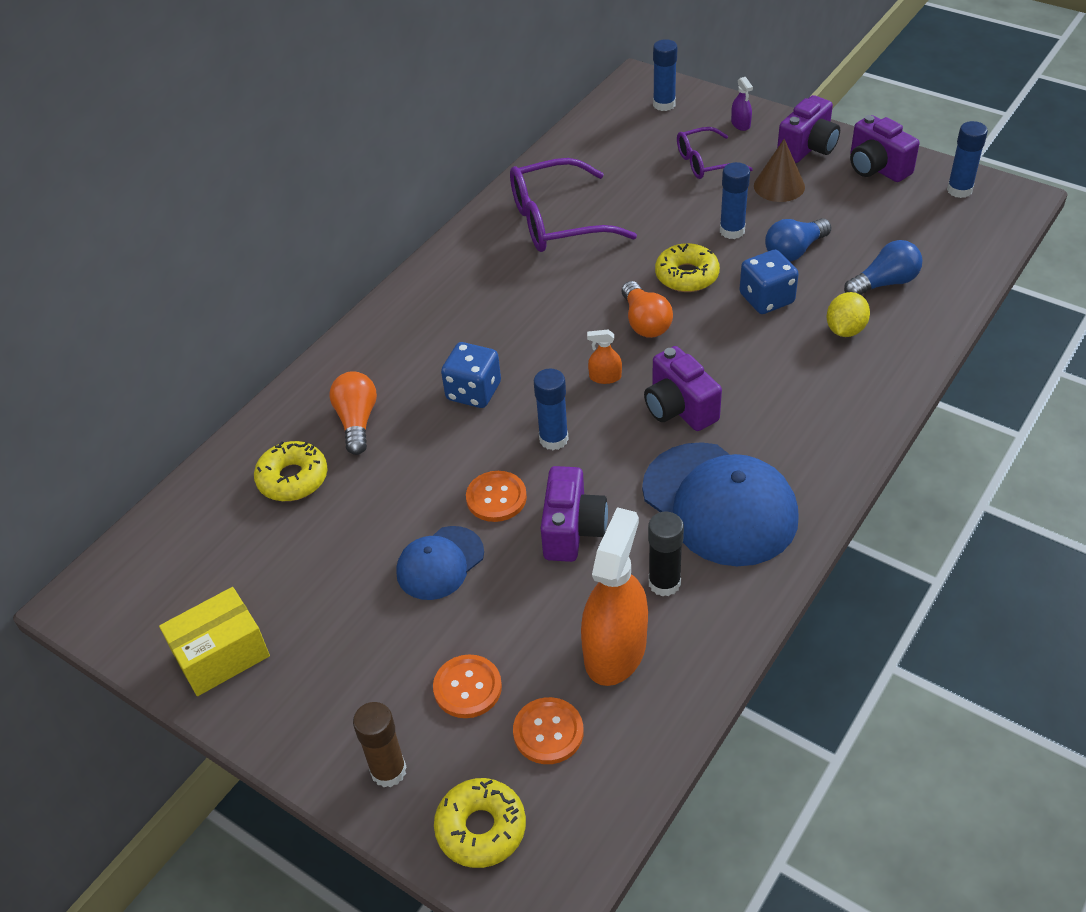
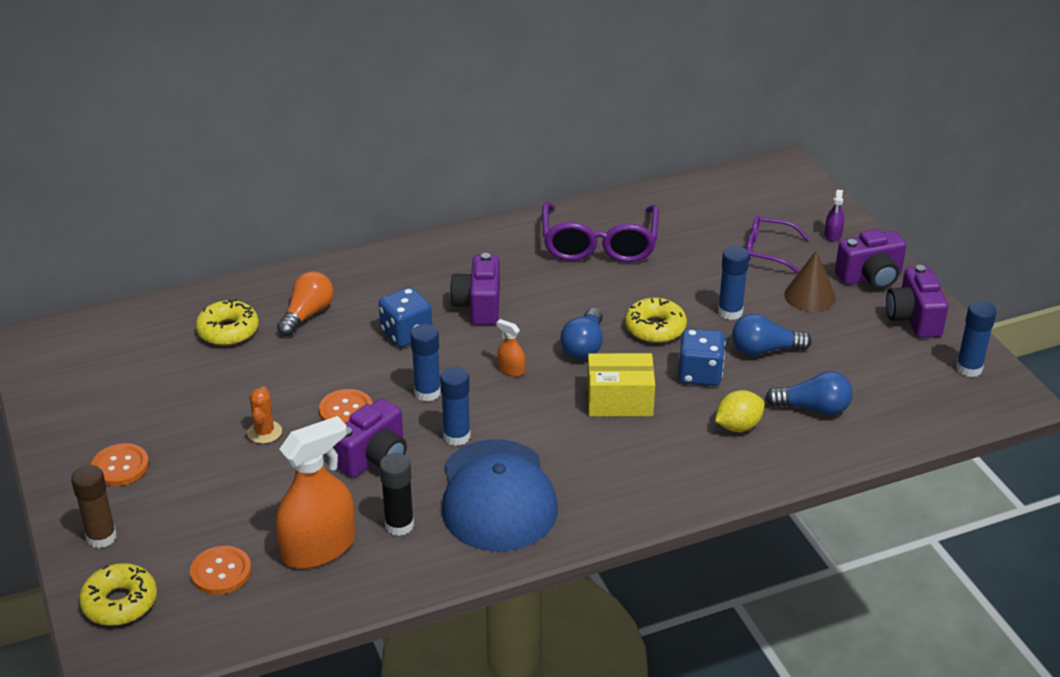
camera: 30 degrees right, 10 degrees down
(221, 655) = (76, 415): yellow box -> yellow box (619, 400)
(440, 563) = (264, 432): blue cap -> orange cactus
(467, 687) = (200, 517): orange button -> orange button (120, 466)
(558, 221) = (599, 244): purple glasses -> purple glasses turned 105 degrees counterclockwise
(645, 322) = (584, 346): orange light bulb -> blue light bulb
(664, 104) = (784, 193): blue glue stick -> blue glue stick (456, 436)
(679, 408) = (541, 417): purple camera -> purple camera (479, 306)

